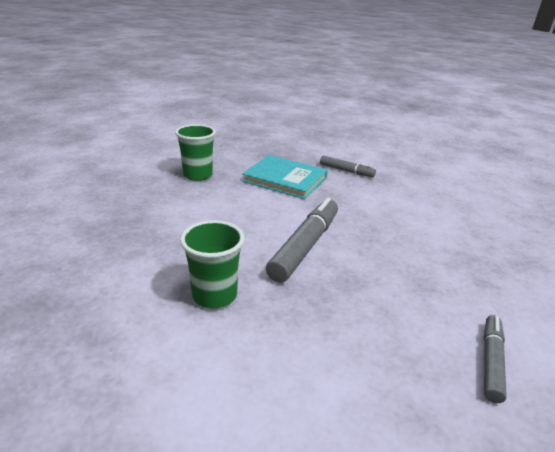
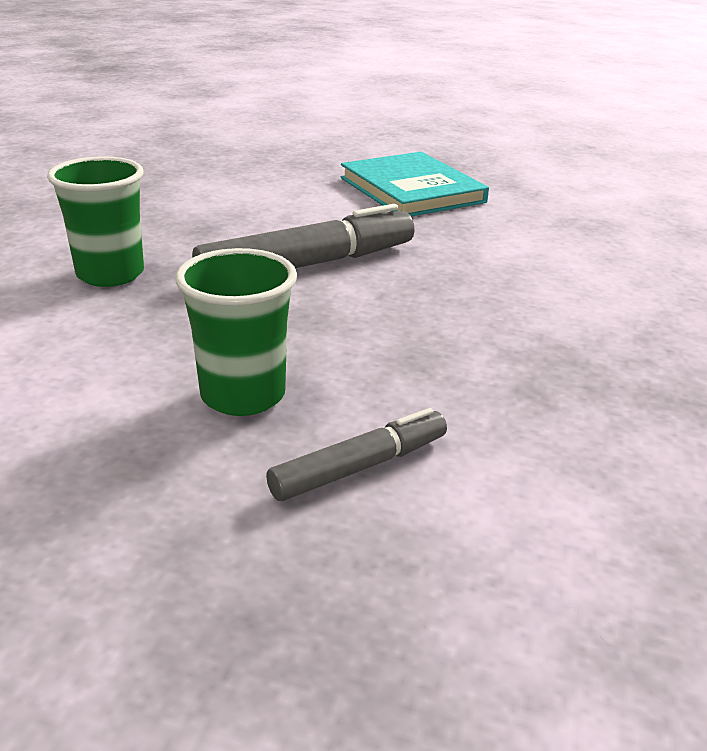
camera: 35 degrees right, 0 degrees up
(198, 175) = (289, 159): green cup -> green cup (243, 395)
(346, 171) = (540, 202): grey marker -> none

